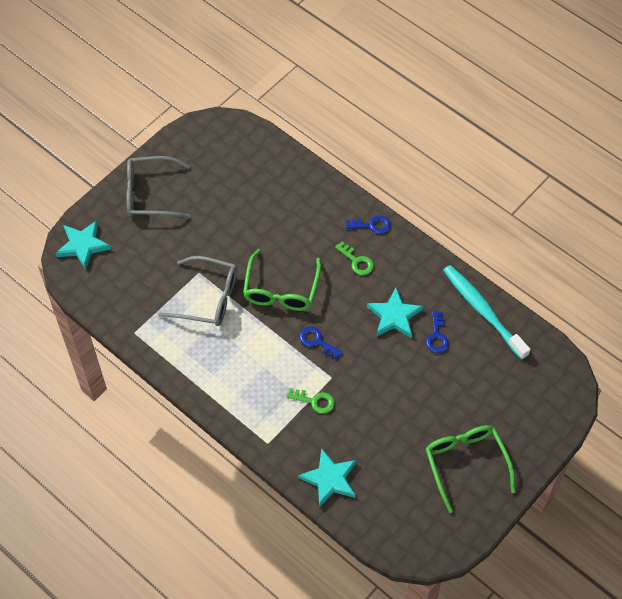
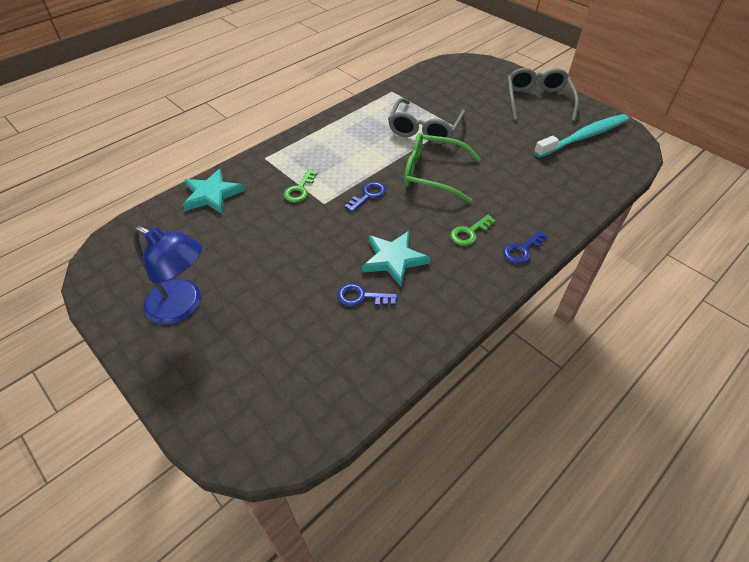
camera: 95 degrees right, 10 degrees down
(83, 245) = (478, 68): turquoise star -> none
(372, 225) = (522, 250): blue key -> blue key turned 45 degrees clockwise
(466, 464) = (183, 306): green glasses -> blue lamp
(483, 311) = (394, 351): turquoise toothbrush -> turquoise toothbrush (584, 137)

